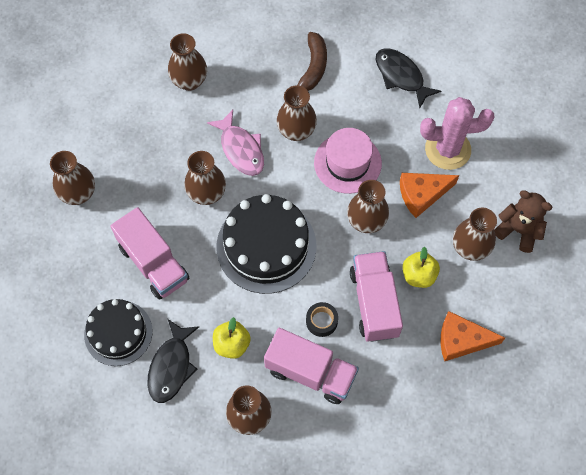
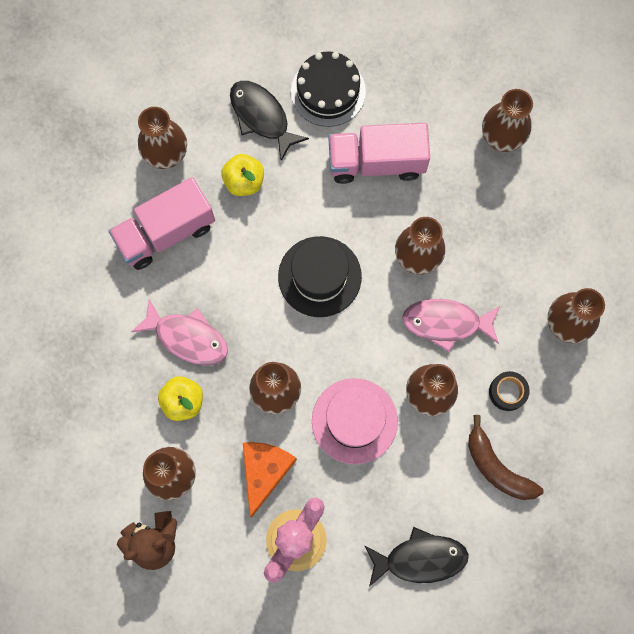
camera: 125 degrees right, 10 degrees up
(266, 246) = (319, 276): black cake -> black hat
(321, 321) = (206, 276): black tape -> black tape (507, 392)
(374, 303) = (187, 337): pink truck -> pink fish
(461, 340) = (90, 393): orange cheese -> none

